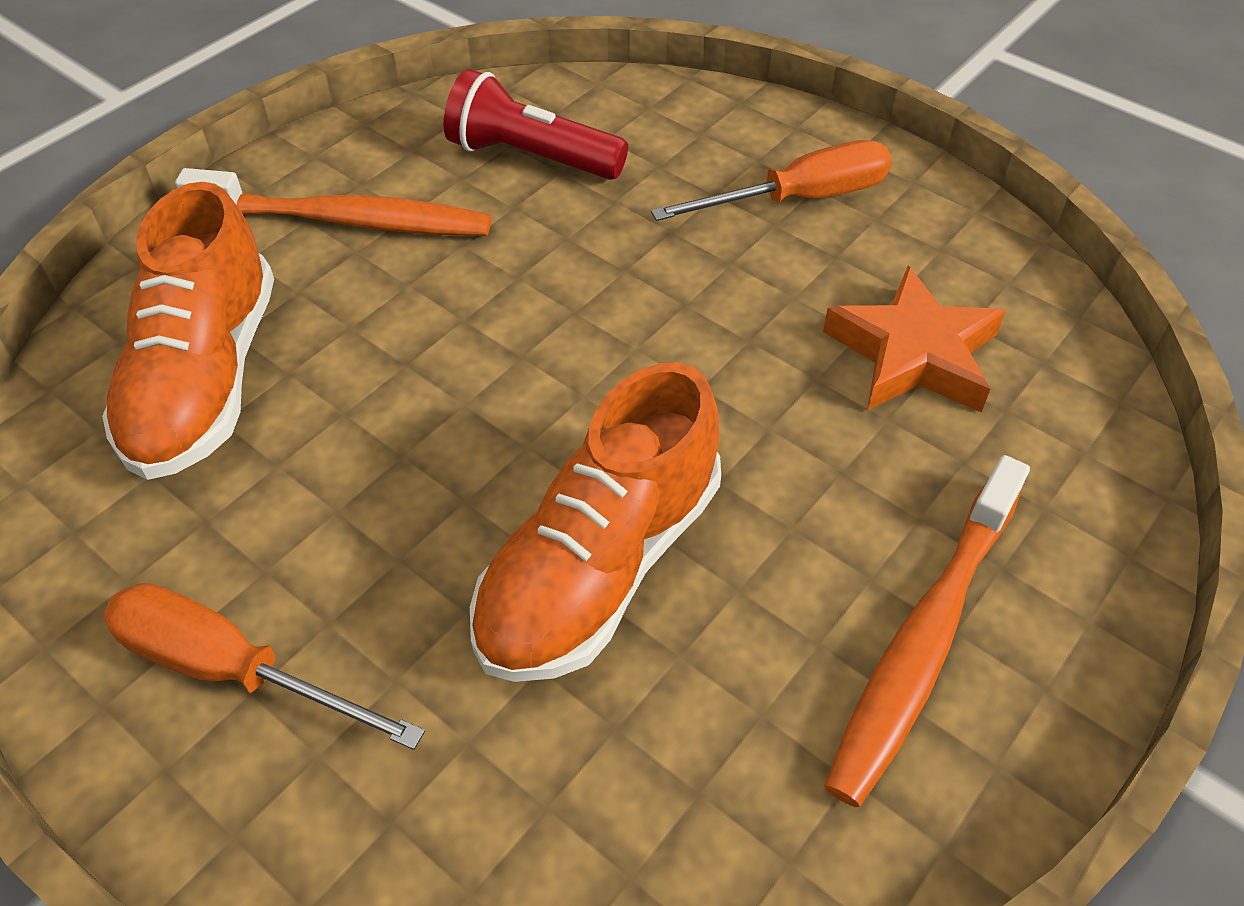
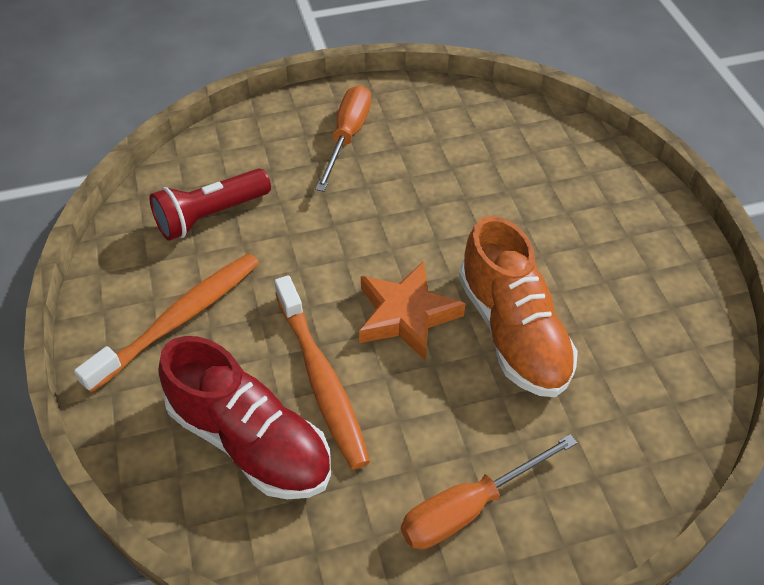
camera: 55 degrees left, 0 degrees up
(206, 379) = (250, 441): orange shoe -> red shoe
(913, 354) = (479, 159): orange star -> orange star (406, 315)
(925, 638) = (625, 247): orange toothbrush -> orange toothbrush (321, 379)

